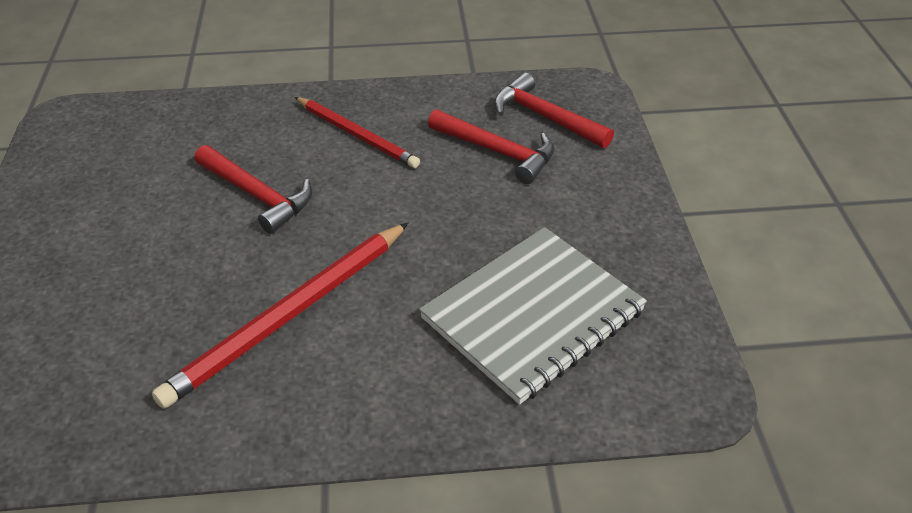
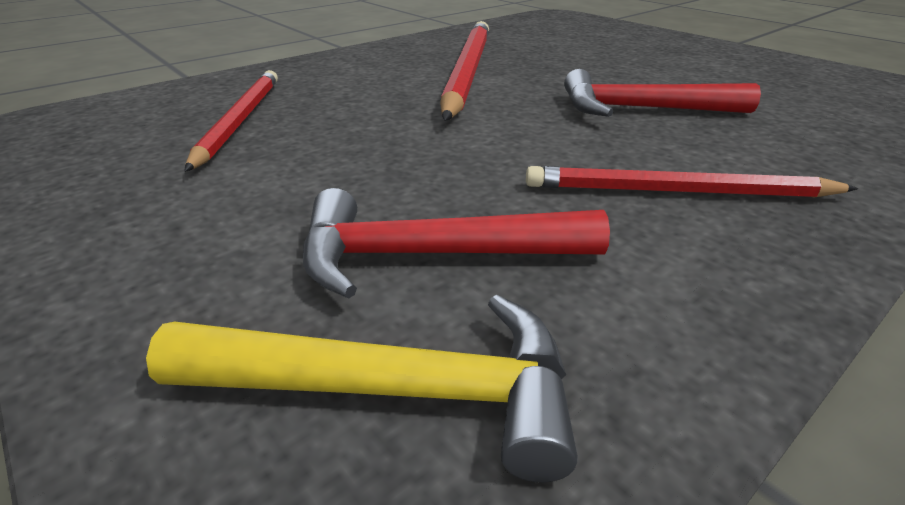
camera: 145 degrees right, 10 degrees down
(533, 315) = (239, 120): grey notebook -> red pencil
(545, 117) = (394, 390): red hammer -> yellow hammer

